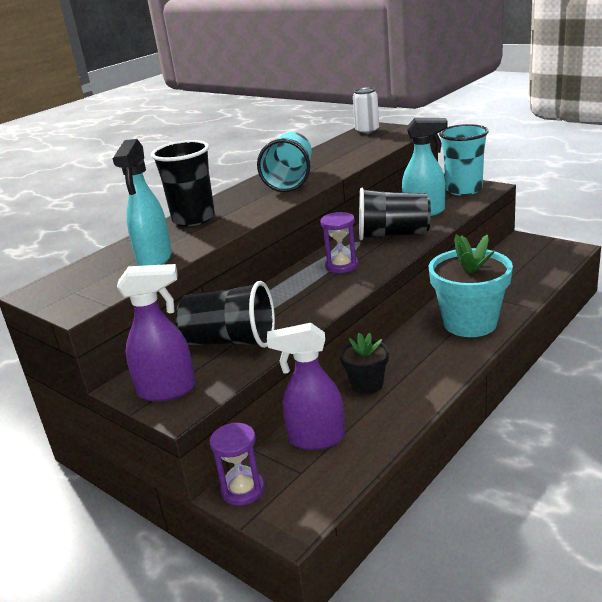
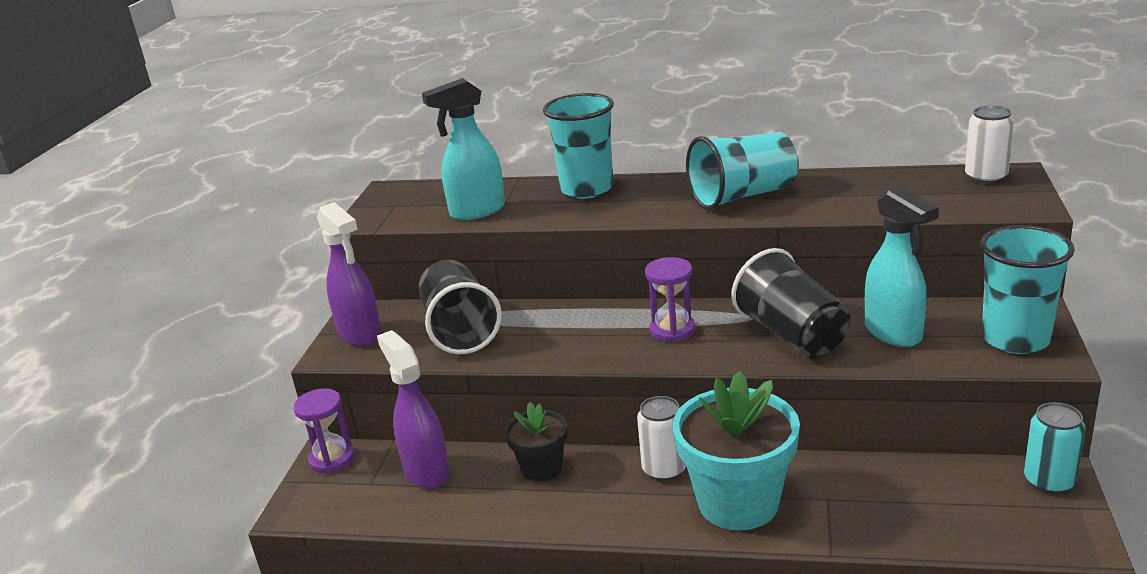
camera: 60 degrees right, 0 degrees up
(193, 219) = (587, 189): black cup -> turquoise cup
(415, 339) = (664, 469): none -> white can
(525, 242) = (1049, 481): none -> turquoise can

